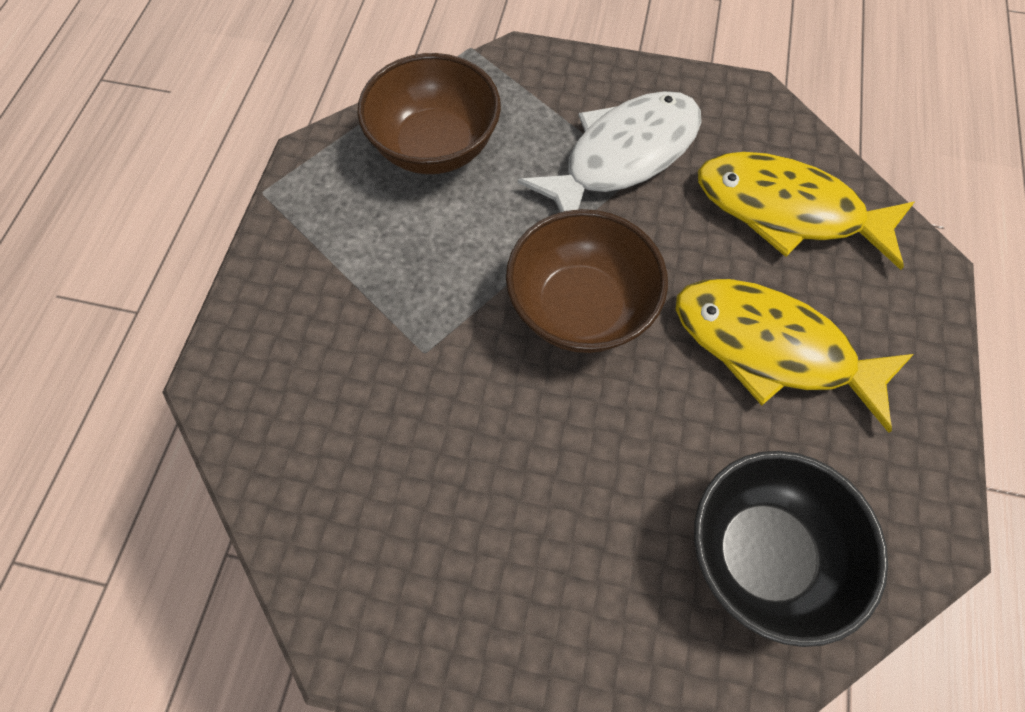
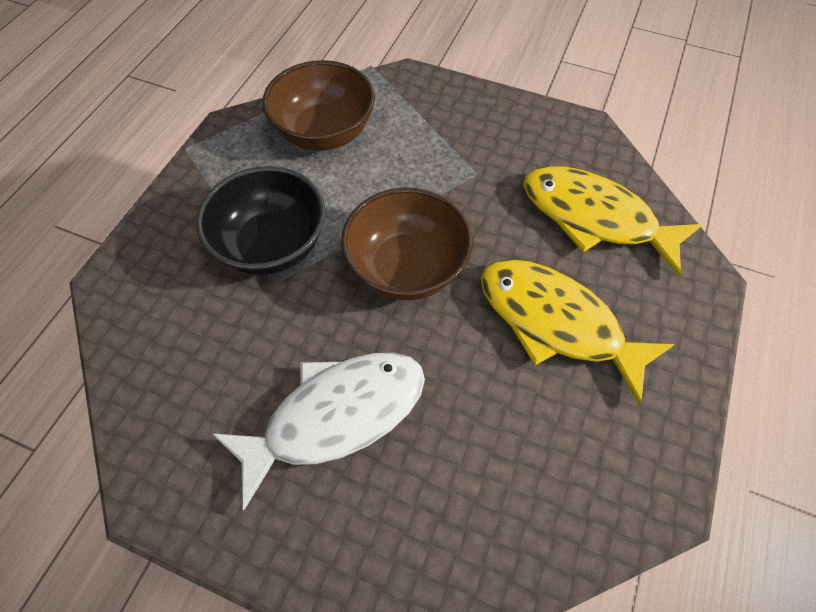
camera: 10 degrees right, 5 degrees down
(623, 156) = (470, 159): white fish -> white fish (336, 416)
(763, 555) = (510, 488): black bowl -> black bowl (272, 245)

